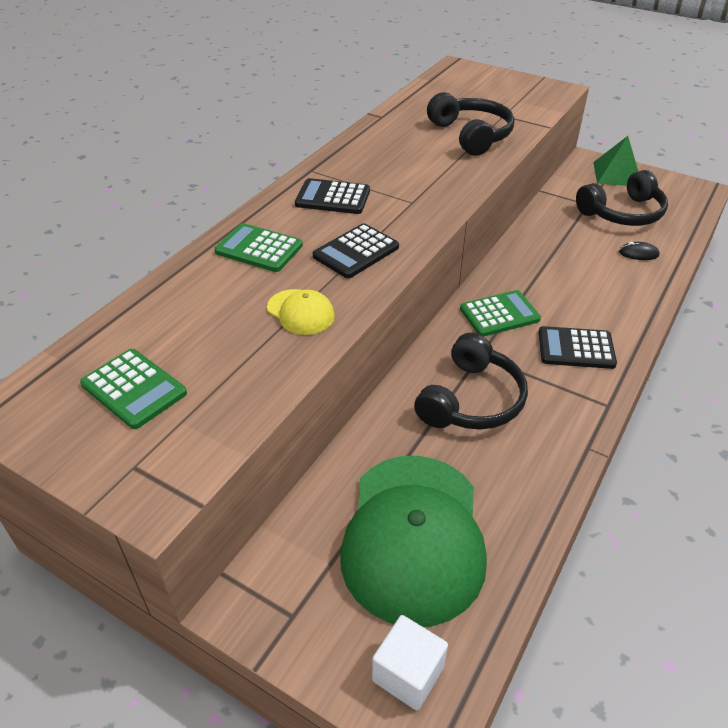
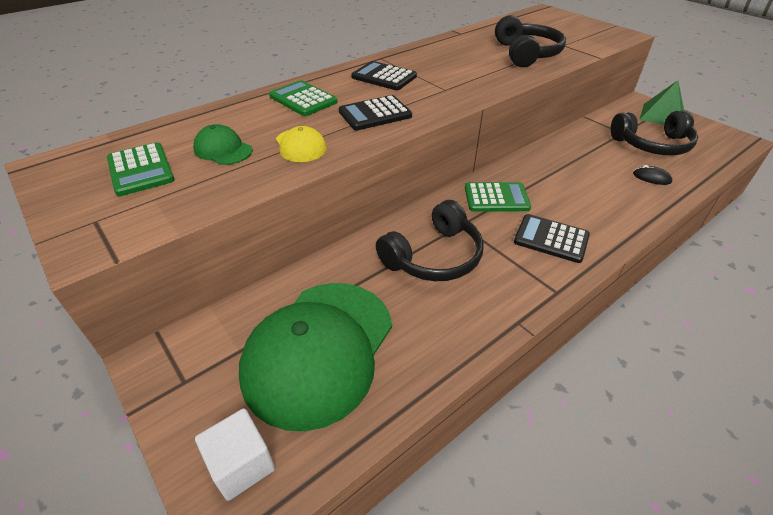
camera: 20 degrees right, 0 degrees up
(214, 338) = (223, 150): none -> green cap

